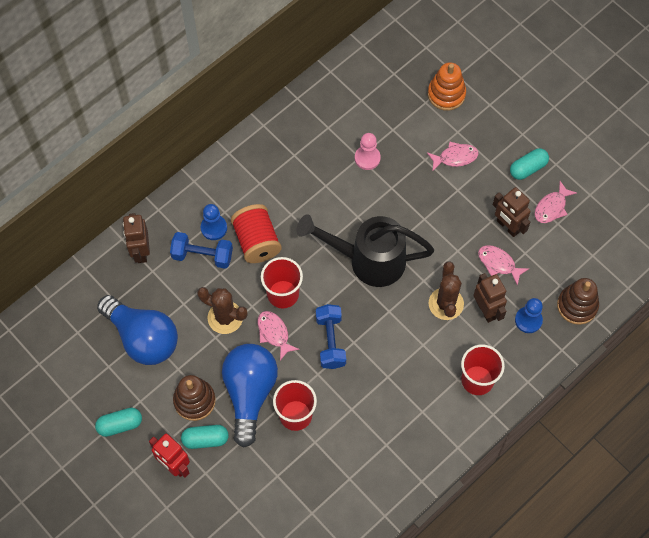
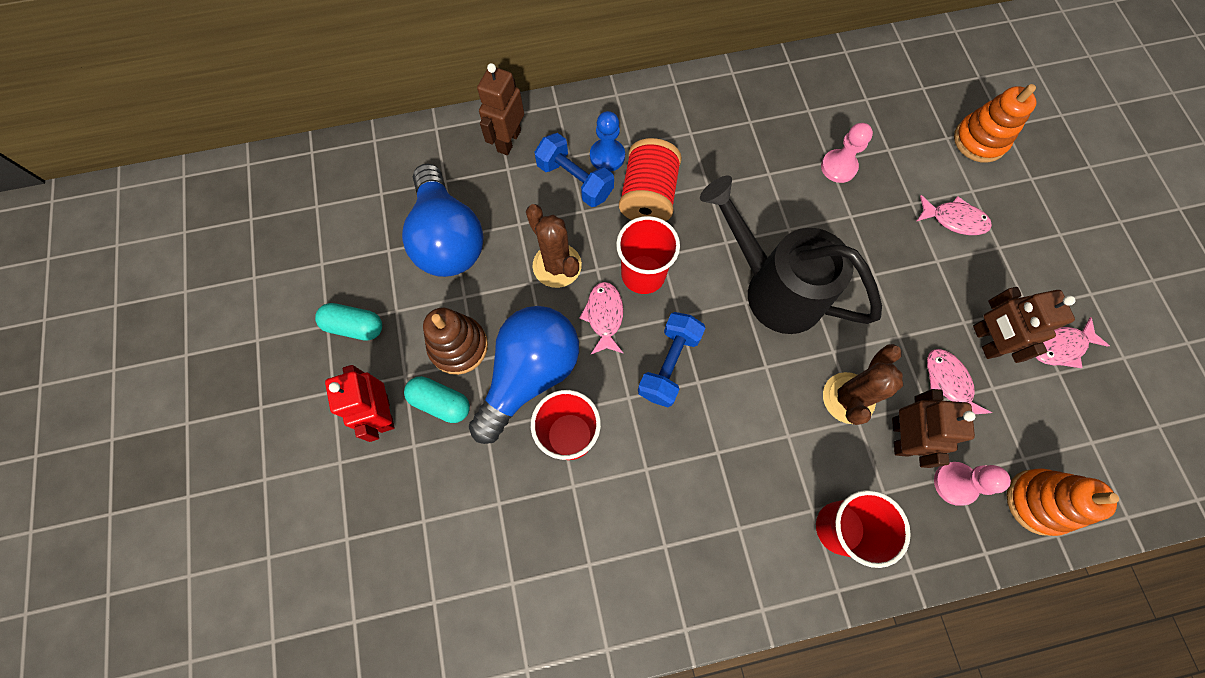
camera: 30 degrees right, 5 degrees up
(528, 168) = (1048, 280): turquoise capsule -> none
(528, 320) = (955, 483): blue pawn -> pink pawn
(577, 305) = (1038, 502): brown stacking toy -> orange stacking toy

